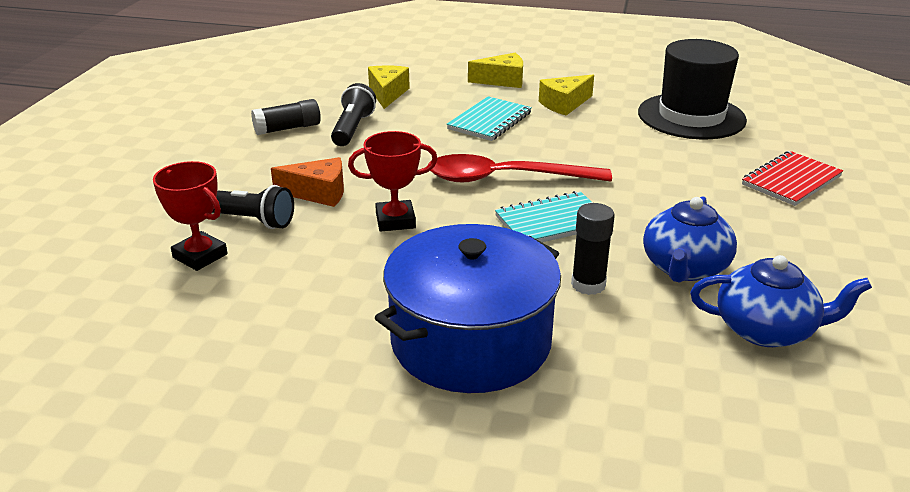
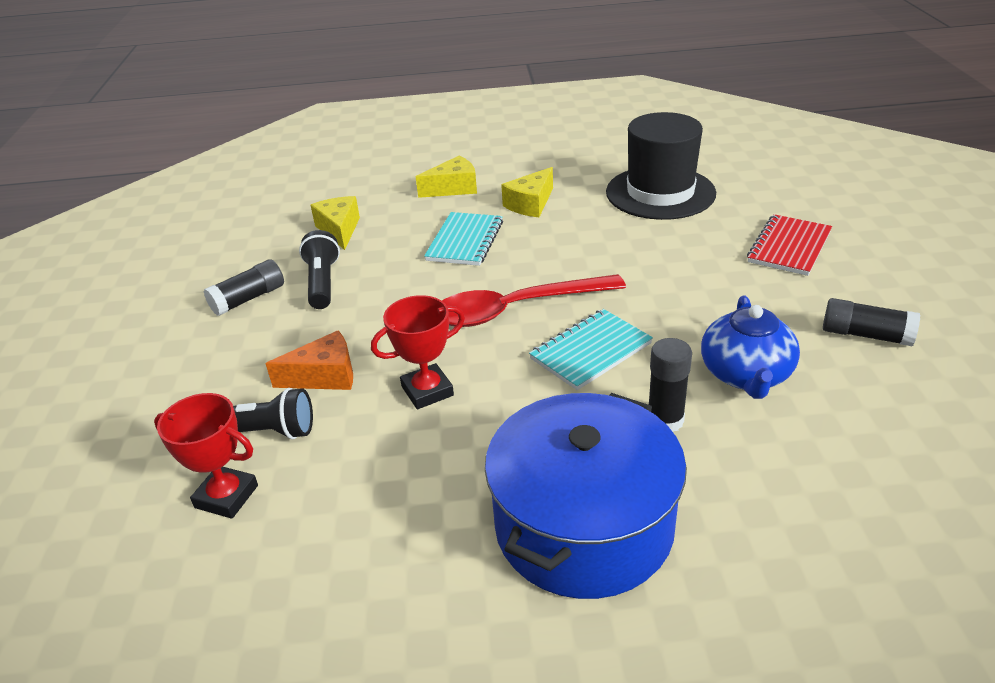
camera: 15 degrees left, 5 degrees up
(766, 330) = (858, 428): blue teapot -> none
(822, 262) = (866, 335): none -> black glue stick

